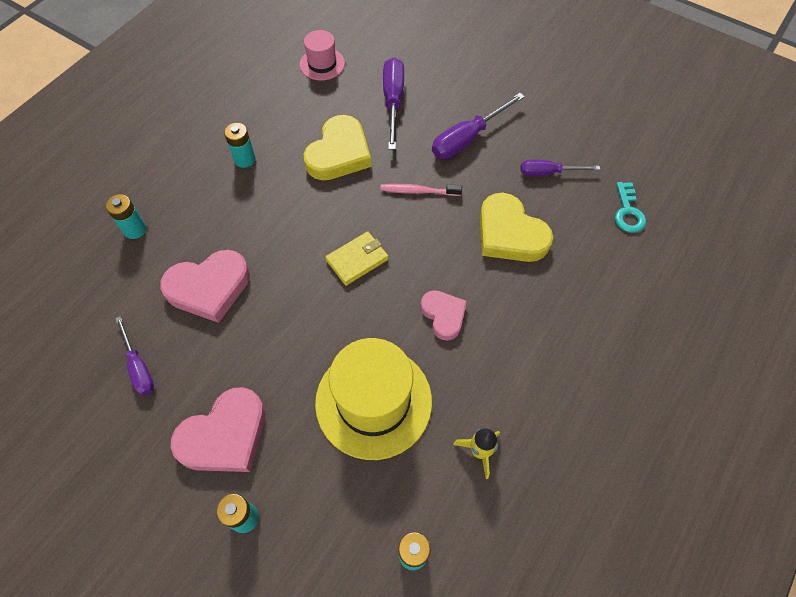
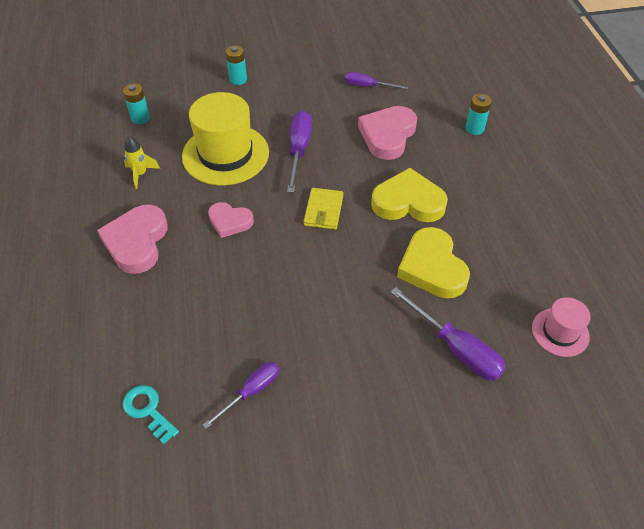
camera: 135 degrees right, 10 degrees down
(225, 435) = (286, 94): pink heart -> pink heart (137, 242)
(244, 159) = (485, 211): turquoise battery -> none
(418, 191) = (339, 287): pink toothbrush -> none
(467, 138) = (353, 366): purple screwdriver -> purple screwdriver (299, 150)
(510, 234) = (235, 309): yellow heart -> yellow heart (408, 202)

